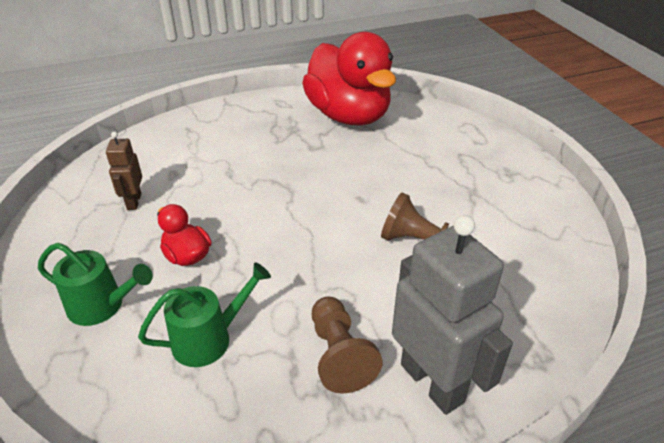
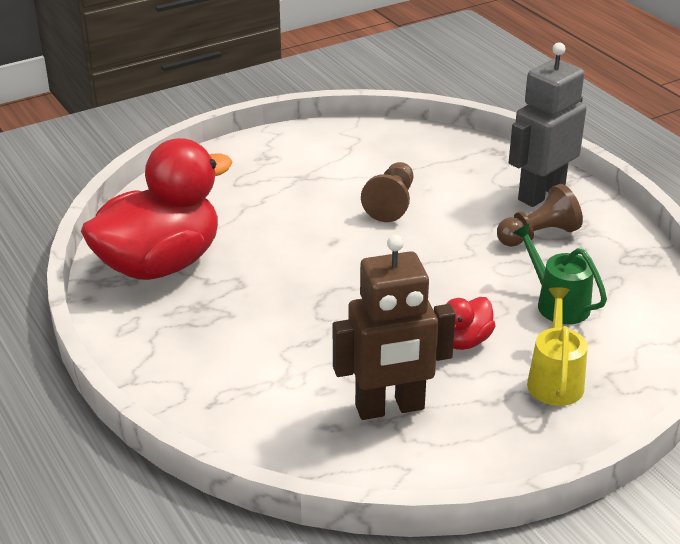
camera: 100 degrees left, 5 degrees down
(102, 306) = (555, 380): green watering can -> yellow watering can
(134, 201) = (390, 408): brown robot -> brown robot, size x1.95

